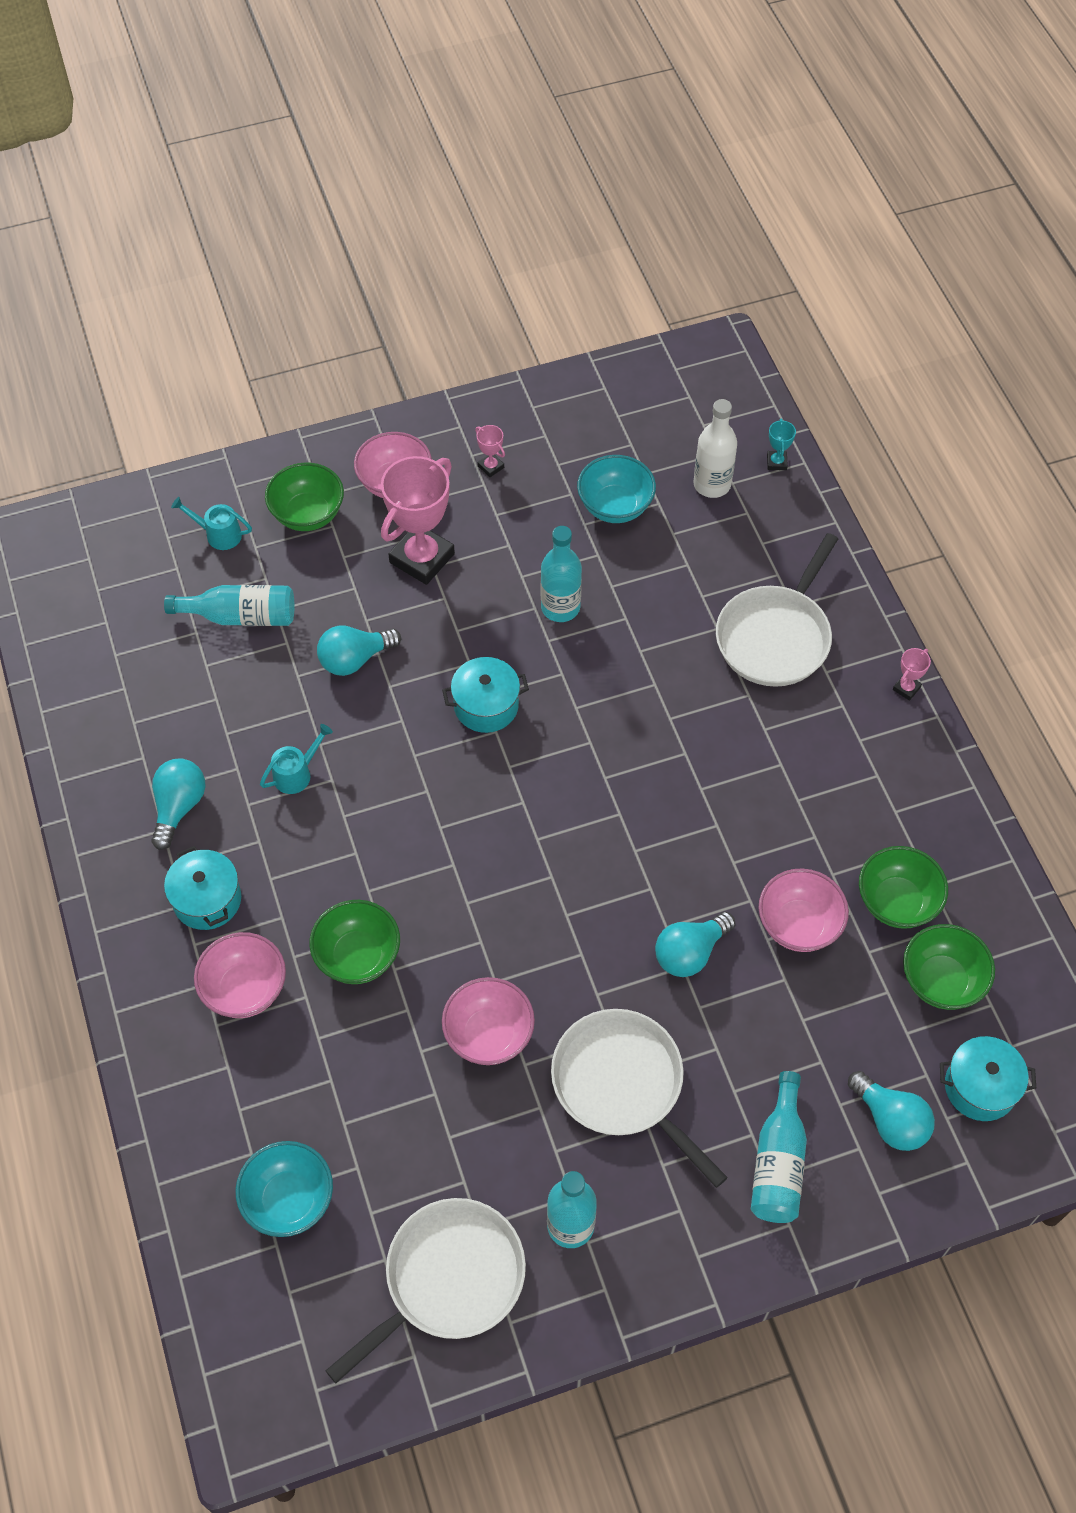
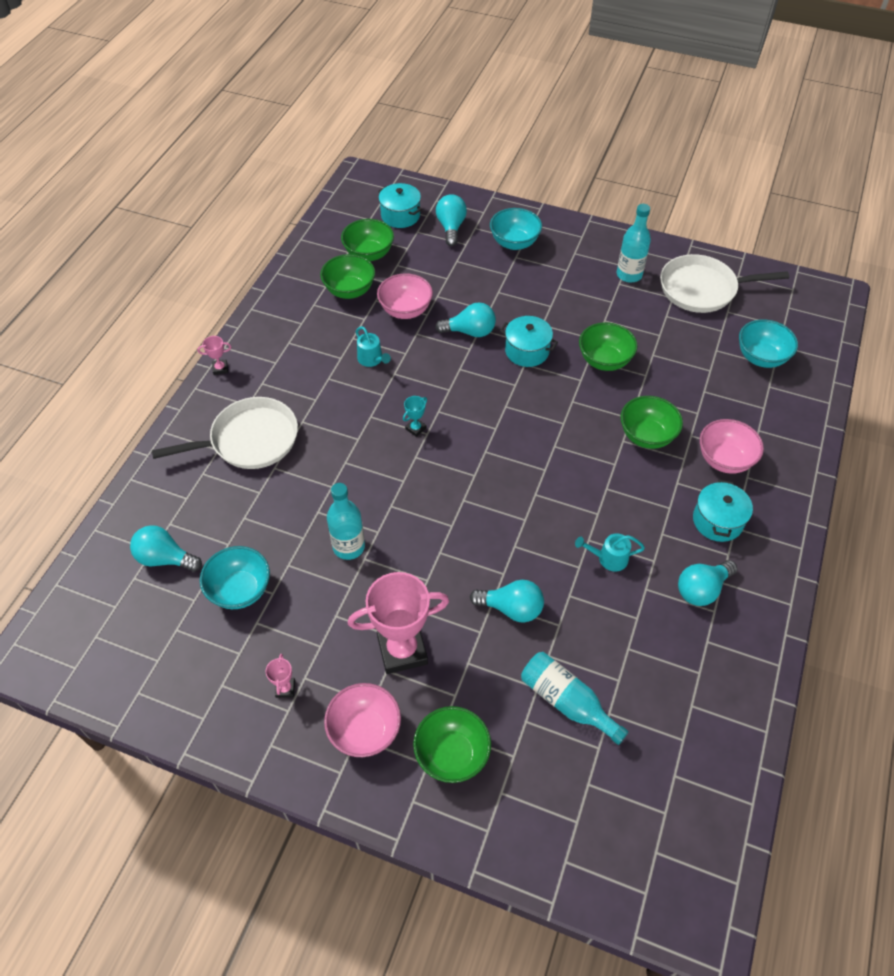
camera: 140 degrees left, 5 degrees down
(218, 534) = (534, 791): turquoise watering can -> turquoise watering can (372, 360)
(486, 706) = (455, 518): turquoise pot -> turquoise pot (527, 351)
(489, 1035) = (604, 360): pink bowl -> green bowl
(623, 1085) = (556, 305): white pan -> none
(712, 484) = (165, 558): white bottle -> turquoise light bulb
(776, 462) = (109, 542): turquoise trophy -> turquoise trophy (415, 428)
(778, 1161) = (514, 243): turquoise bottle -> turquoise bowl

